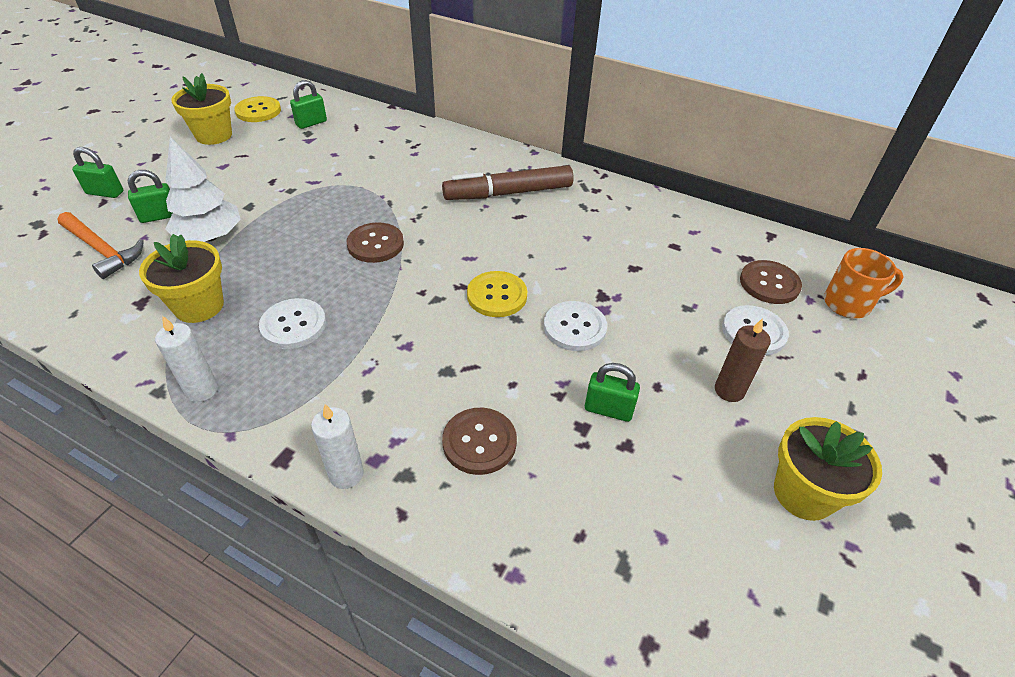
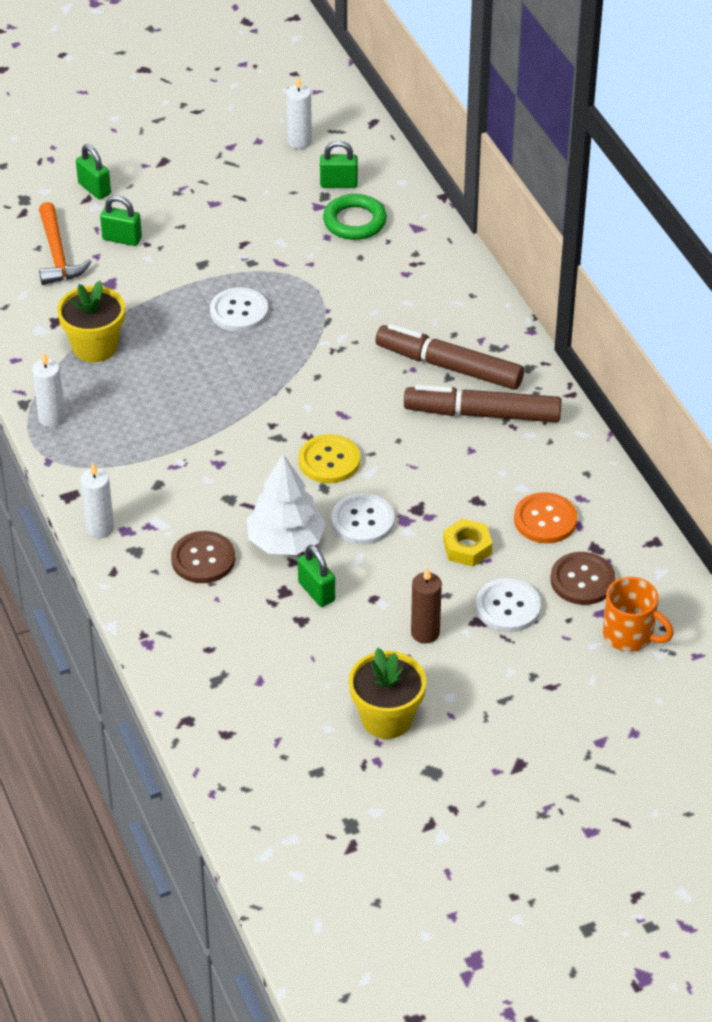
camera: 40 degrees right, 0 degrees up
(210, 237) = (147, 282): white tree -> white tree (286, 541)
(214, 135) = (233, 158): yellow flower pot -> none
(258, 111) = (299, 142): yellow button -> white candle
(293, 325) = (150, 401): white button -> white button (239, 311)
(345, 139) = (354, 221): none -> green ring
(375, 244) = (275, 359): brown button -> none
(566, 211) = (483, 414): none -> brown marker
(670, 304) = (467, 547): none -> yellow nut
(692, 257) = (545, 520): none -> orange button

